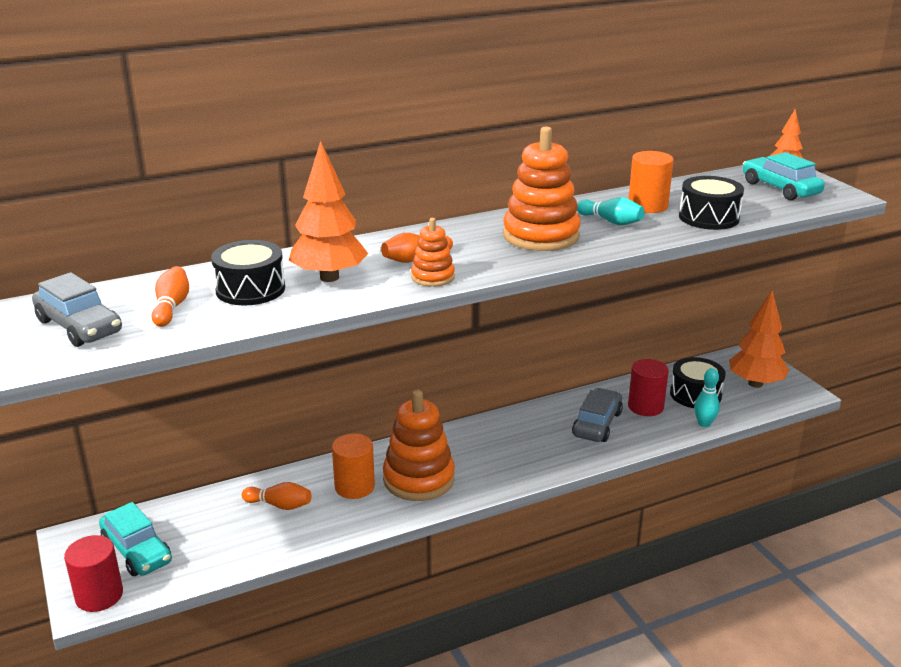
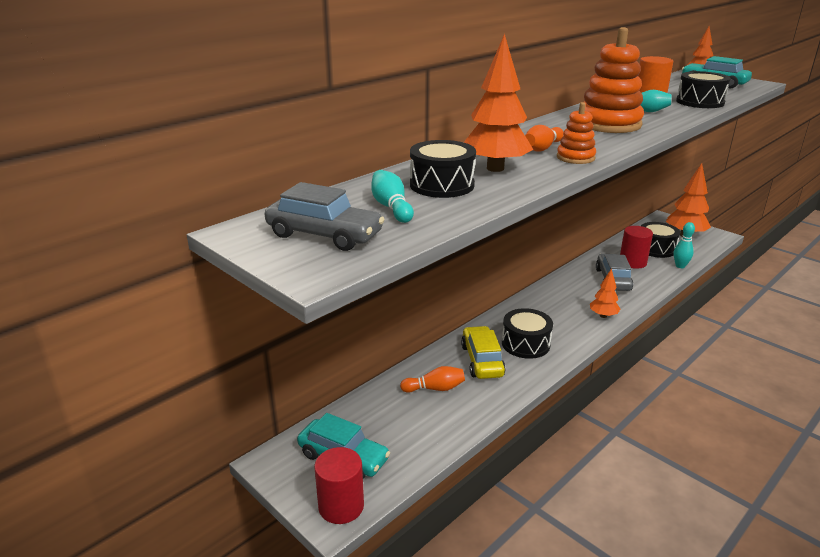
camera: 20 degrees left, 0 degrees up
(171, 307) = (391, 207): orange bowling pin -> turquoise bowling pin
(354, 486) = (482, 360): orange cylinder -> yellow car
(419, 479) = (525, 344): orange stacking toy -> black drum
(540, 466) = (603, 315): none -> orange tree

